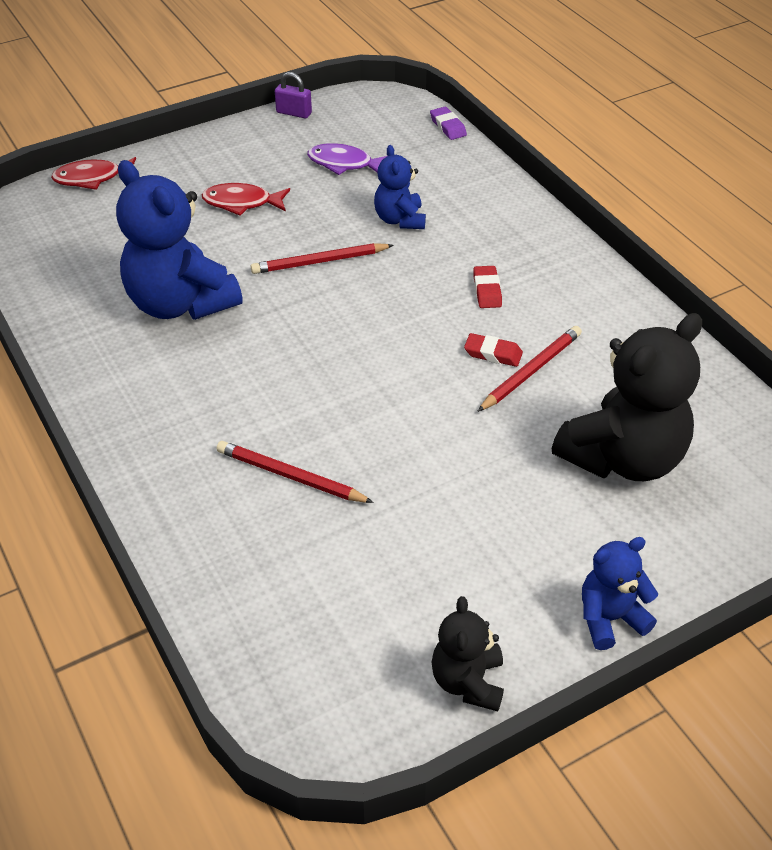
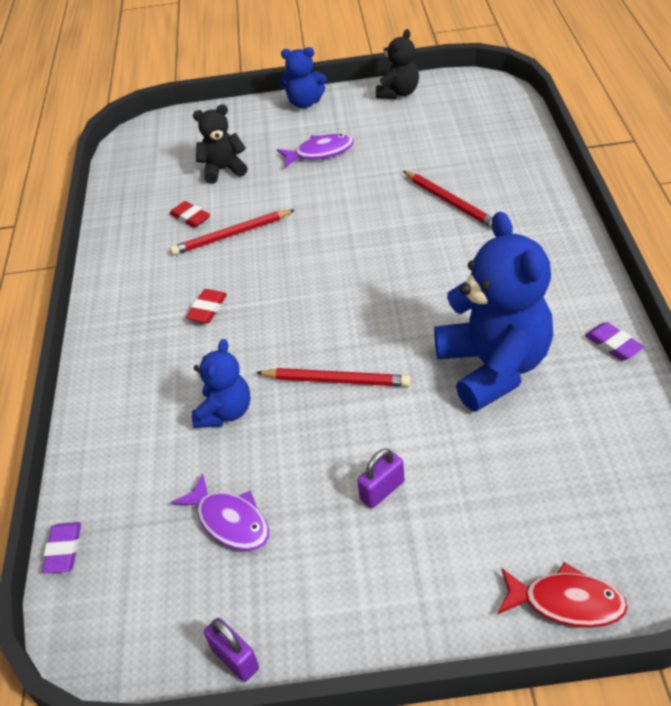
camera: 150 degrees left, 0 degrees up
(70, 348) = (613, 345): none -> purple eraser
(241, 203) = (382, 490): red fish -> purple padlock
(493, 354) = (248, 254): red eraser -> red eraser (190, 217)
(512, 519) = (320, 152): none -> purple fish
(623, 458) = (223, 170): black teddy bear -> black teddy bear, size x0.53

